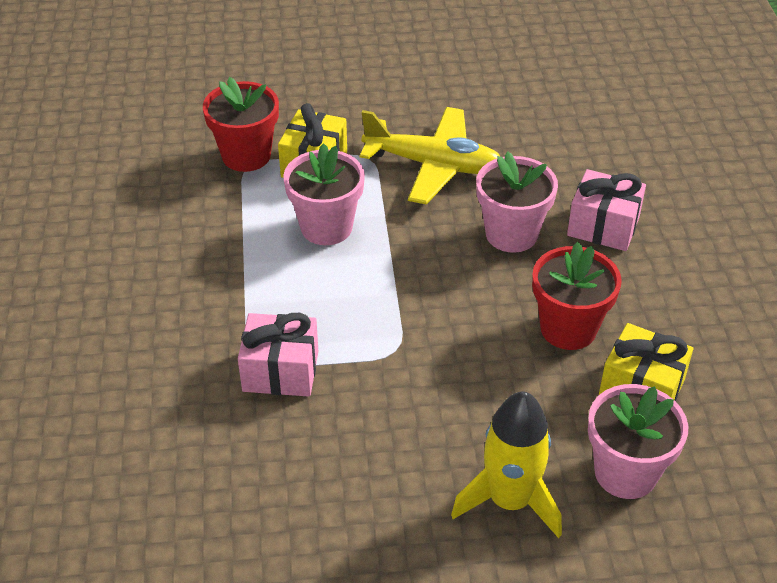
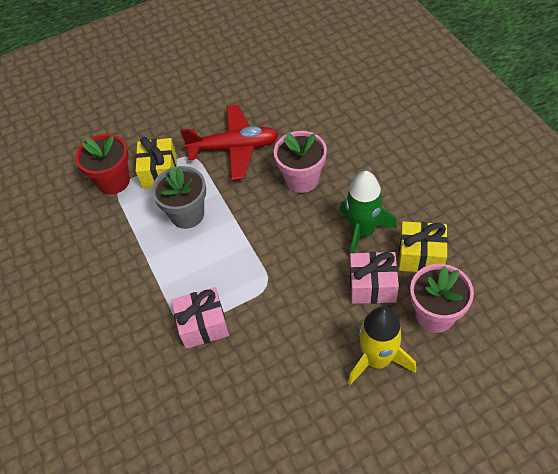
camera: 15 degrees left, 10 degrees up
(326, 227) = (187, 214): pink flower pot -> grey flower pot
(433, 165) = (234, 148): yellow plane -> red plane
(568, 328) = (362, 231): red flower pot -> green rocket
(603, 226) = (353, 155): pink gift -> pink gift (372, 286)

